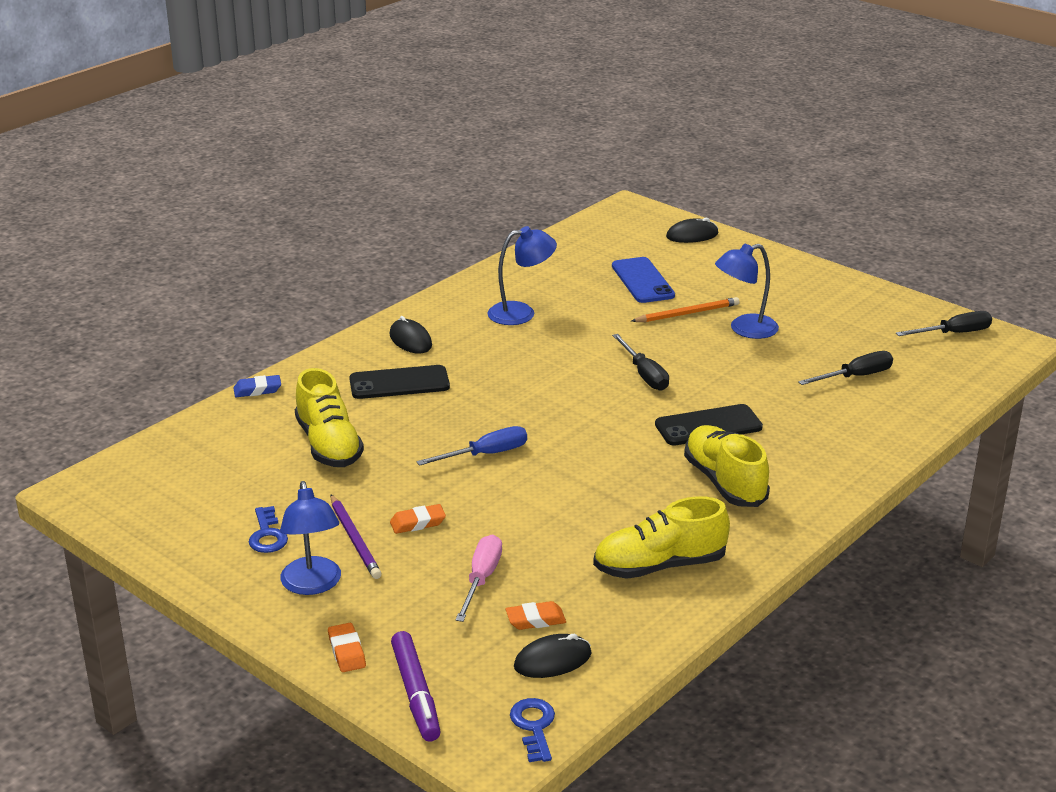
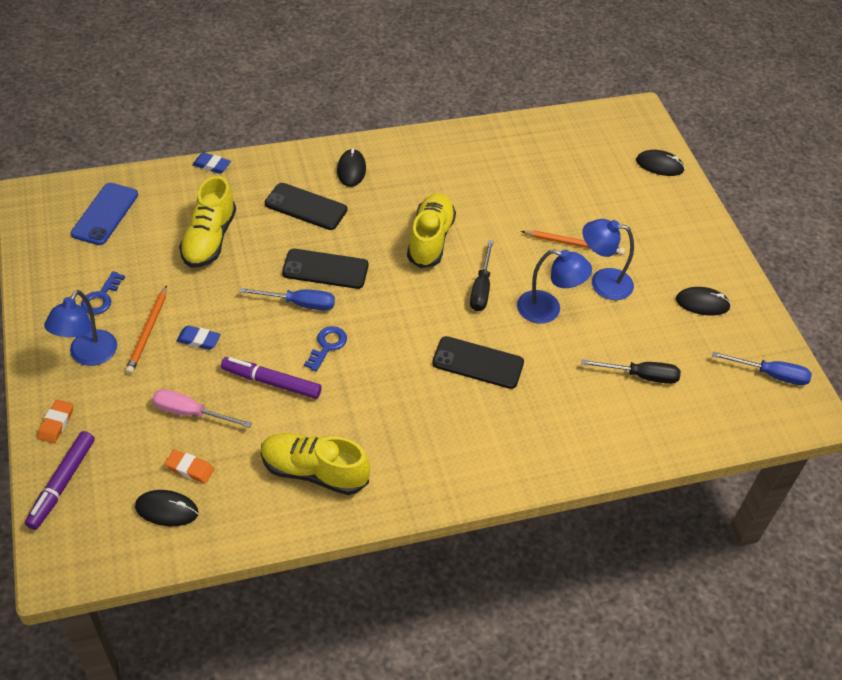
camera: 30 degrees right, 20 degrees up
(355, 539) = (148, 332): purple pencil -> orange pencil
(417, 523) = (199, 340): orange eraser -> blue eraser
(479, 420) = (325, 269): none -> black phone
(481, 579) = (190, 413): pink screwdriver -> pink screwdriver turned 120 degrees counterclockwise
(521, 313) = (452, 182): blue lamp -> blue lamp (548, 310)
(533, 521) = (271, 382): none -> purple marker
(534, 726) = (103, 557): blue key -> blue key (327, 346)
(643, 281) = (573, 194): blue phone -> blue phone (105, 214)
(724, 482) = (435, 422): yellow shoe -> yellow shoe (430, 239)
(843, 310) = (702, 303): none -> black mouse
(954, 333) = (770, 375): black screwdriver -> blue screwdriver

